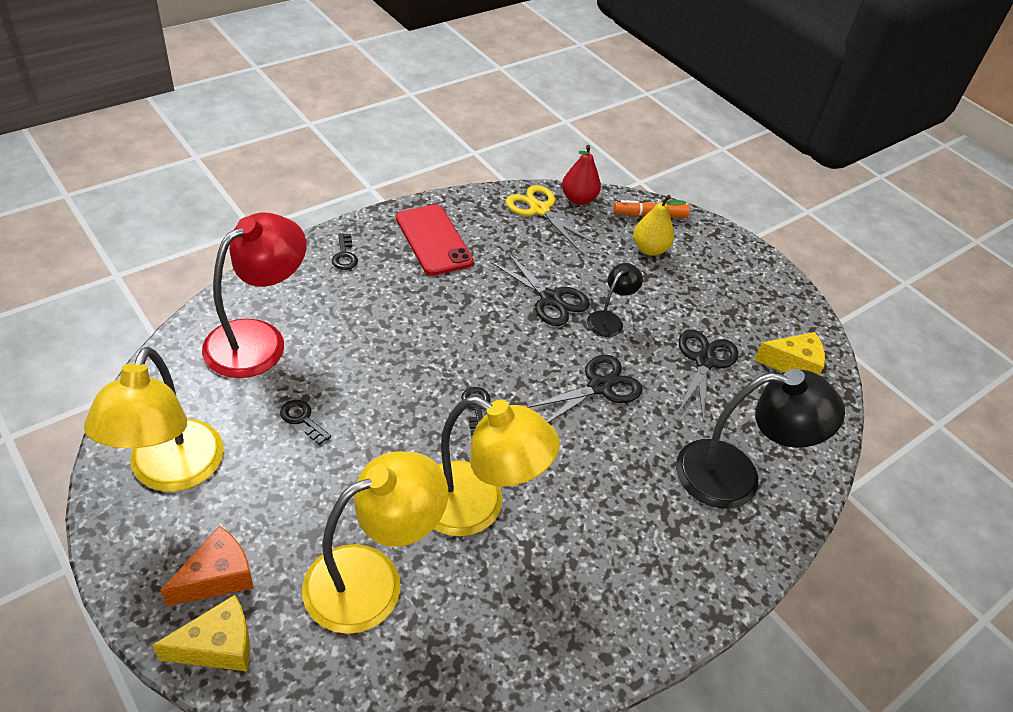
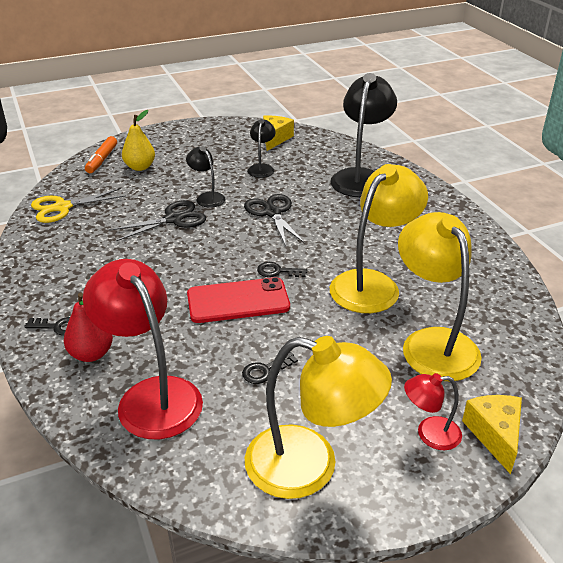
camera: 70 degrees left, 10 degrees down
(217, 577) = (429, 434): orange cheese -> red lamp
(433, 240) = (68, 269): red phone -> red phone (238, 301)
(578, 199) = (61, 187): red pear -> red pear (91, 354)
(704, 361) = (261, 168): black scissors -> black lamp

